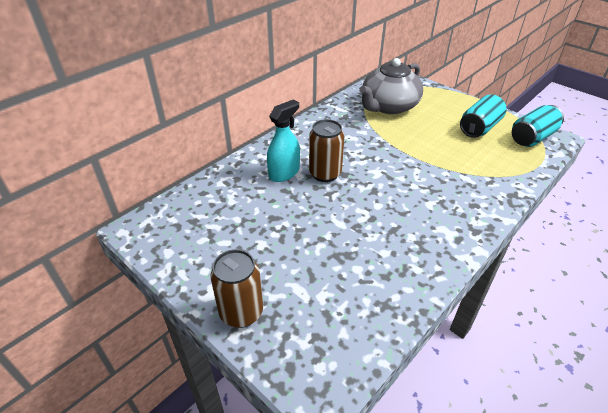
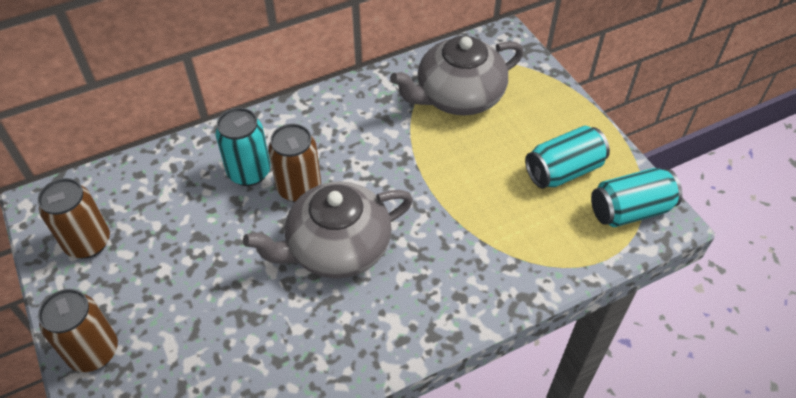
camera: 20 degrees right, 10 degrees up
(190, 243) = (88, 242): none -> brown can
(284, 173) = (249, 172): turquoise spray bottle -> turquoise can
(375, 199) = (337, 247): none -> grey teapot

